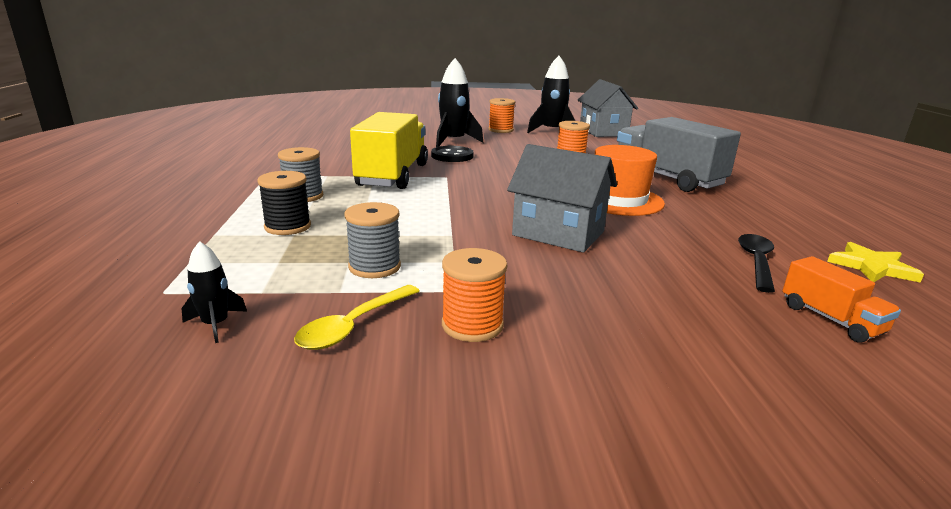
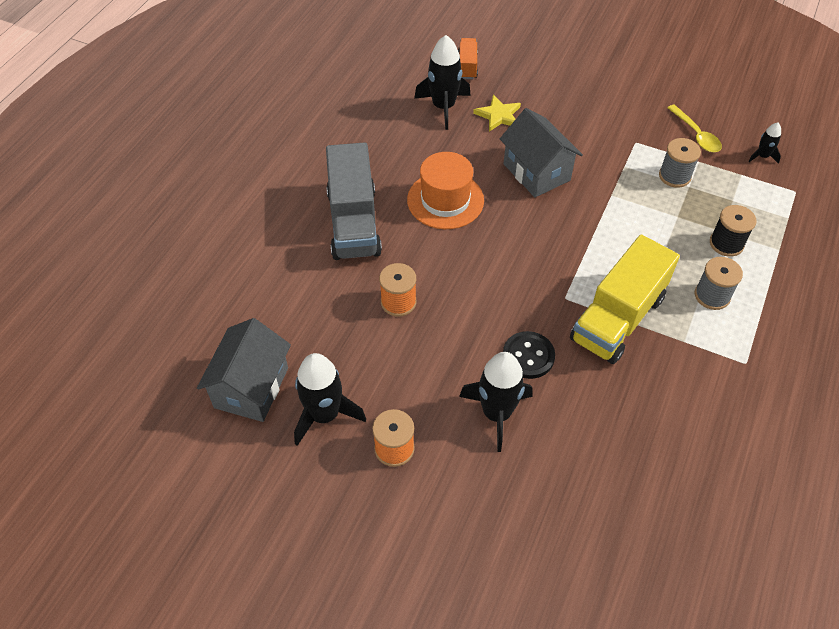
camera: 150 degrees left, 30 degrees up
(354, 325) = (696, 134): yellow spoon -> yellow spoon turned 90 degrees clockwise
(472, 325) = (640, 117): orange spool -> none
(756, 262) = (443, 107): black spoon -> black rocket
(872, 267) = (383, 82): yellow star -> yellow star (498, 115)

